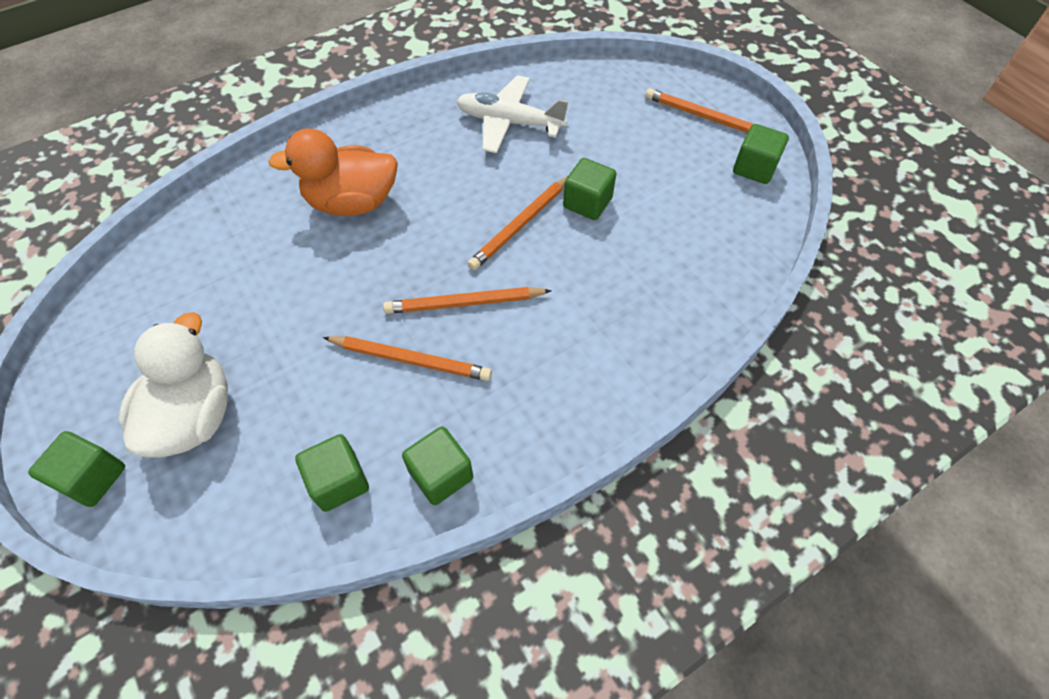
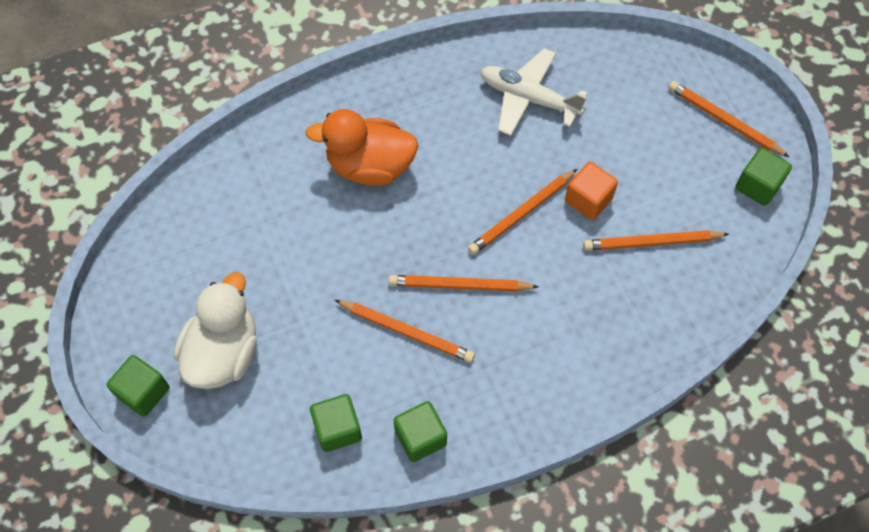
camera: 10 degrees right, 5 degrees up
(587, 203) = (588, 200): green cube -> orange cube
(662, 233) = (652, 242): none -> orange pencil

